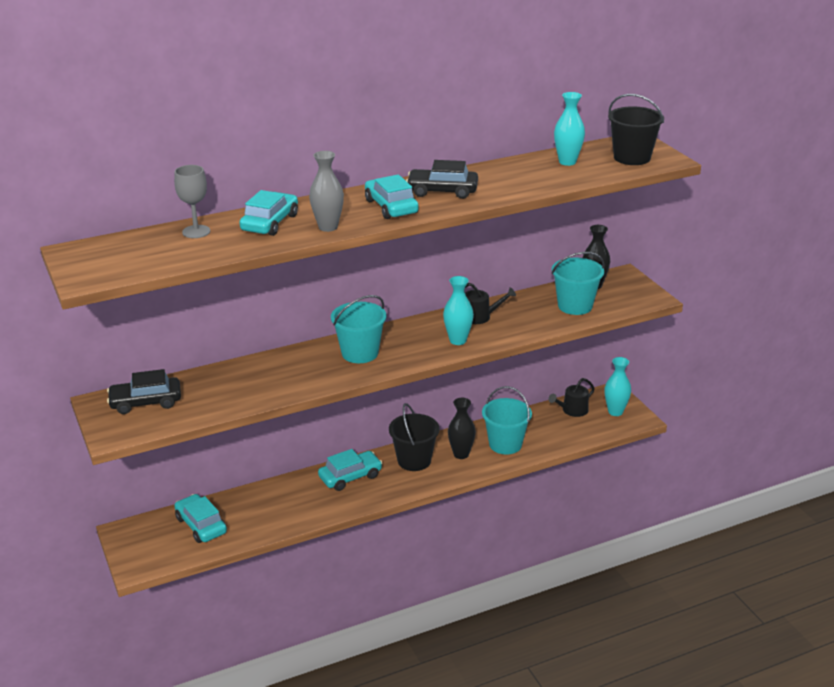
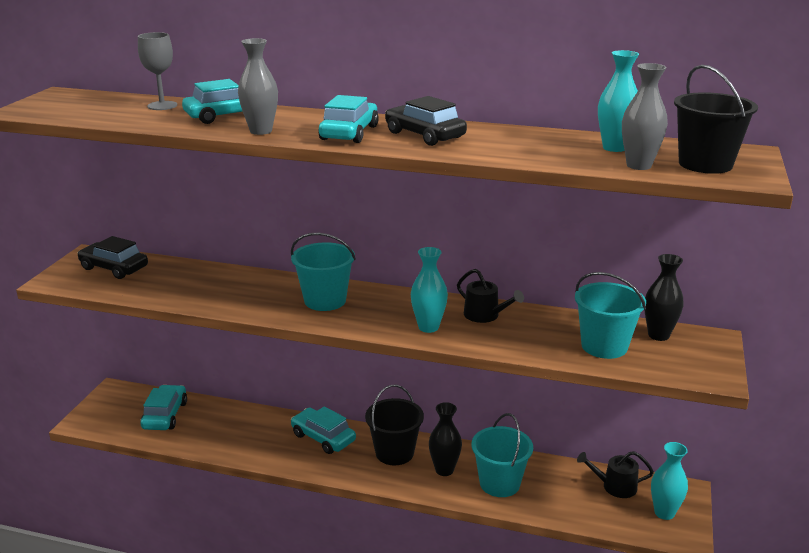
camera: 40 degrees right, 5 degrees down
(350, 477) = (323, 438): turquoise car -> turquoise car turned 150 degrees counterclockwise
(602, 171) = (639, 165): none -> grey vase

